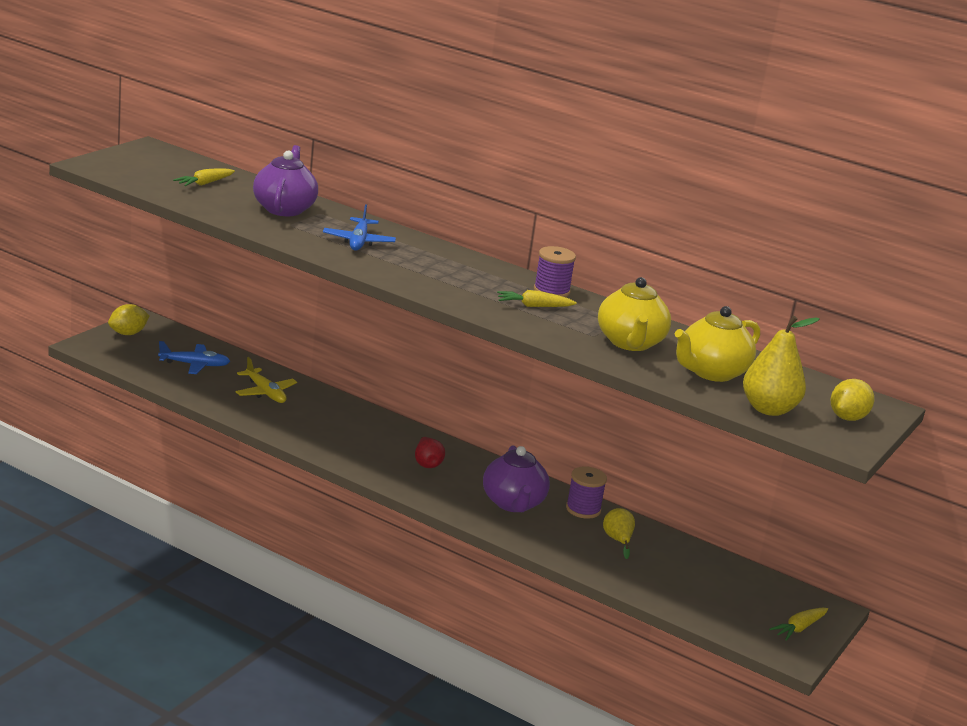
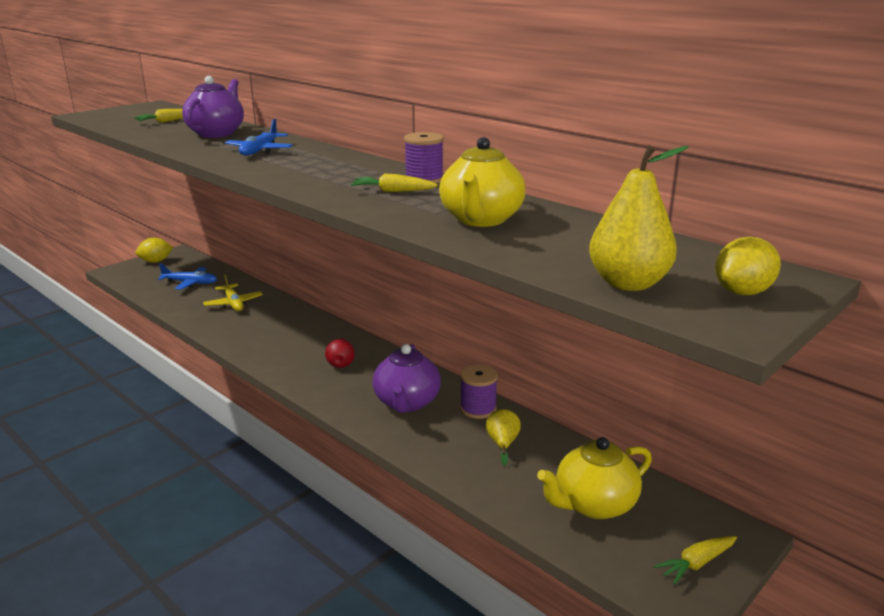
camera: 15 degrees right, 0 degrees up
(711, 372) = (567, 245): yellow teapot -> yellow teapot (594, 504)

